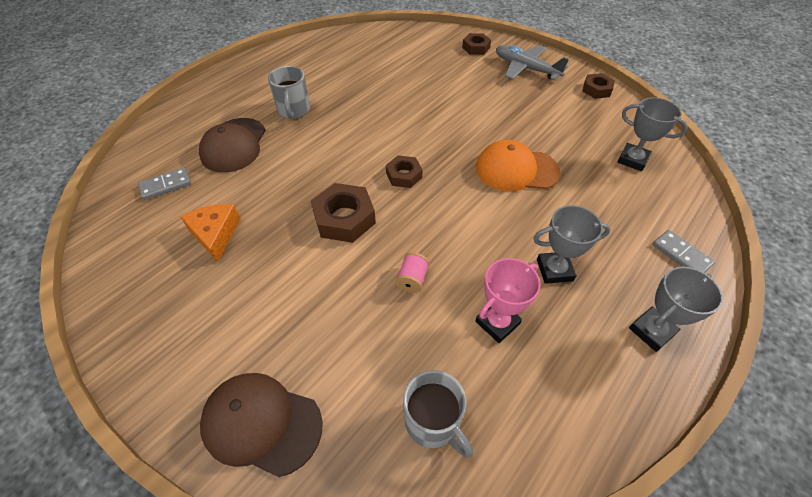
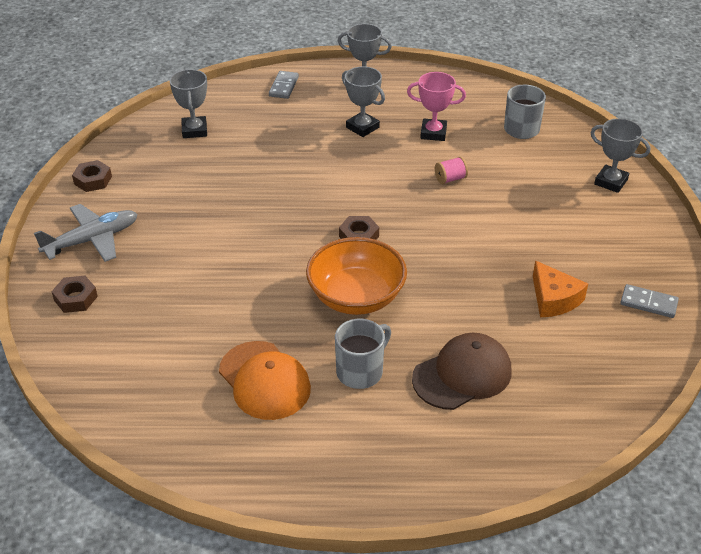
camera: 130 degrees left, 10 degrees down
(166, 185) = (563, 377): grey domino -> grey domino (648, 303)
(215, 234) = (554, 299): orange cheese -> orange cheese turned 60 degrees counterclockwise
(261, 423) = (610, 182): brown cap -> grey trophy
(344, 218) = (445, 240): brown nut -> none
(349, 140) = (356, 297): none -> orange bowl
(516, 170) = (277, 181): orange cap -> orange cap (264, 380)
(525, 68) = (92, 240): grey plane -> grey plane turned 120 degrees counterclockwise

